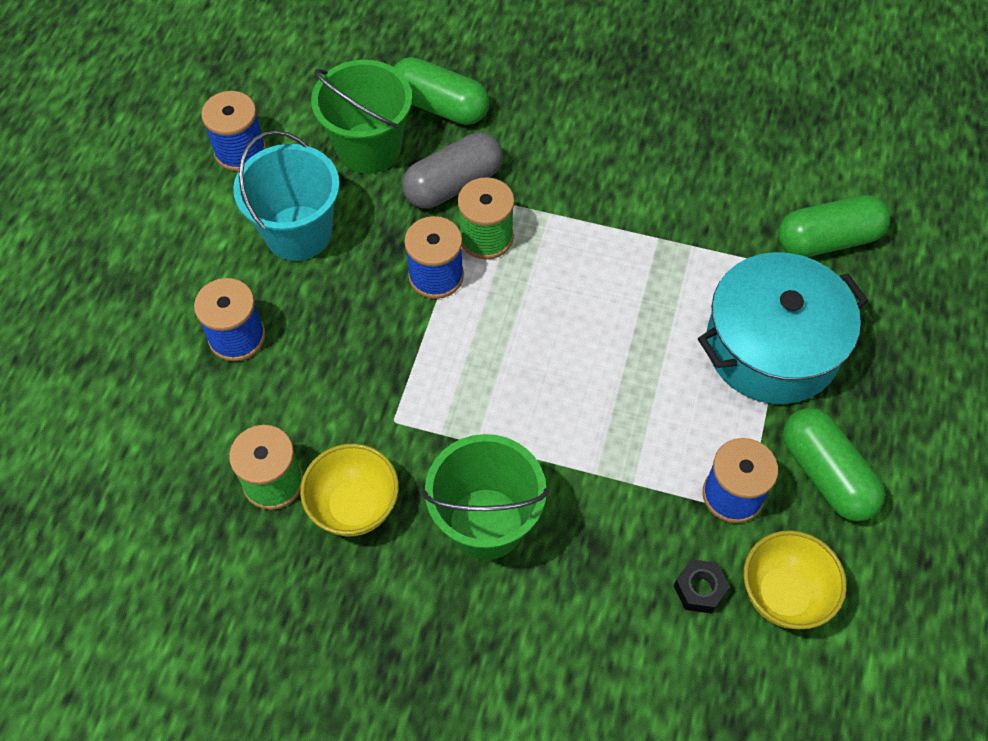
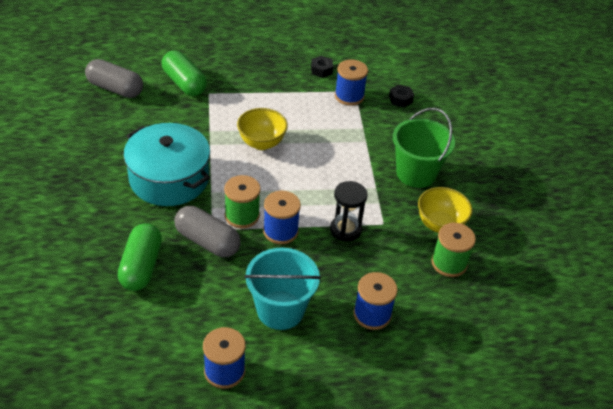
camera: 115 degrees left, 15 degrees down
(369, 148) = (193, 294): green bucket -> none
(403, 362) = (345, 230): none -> black hourglass
(772, 346) = (261, 94): turquoise pot -> turquoise pot (169, 179)
(783, 594) = (386, 76): yellow bowl -> yellow bowl (261, 143)
(826, 474) = (321, 70): green capsule -> black nut
(831, 145) = (115, 89): none -> grey capsule

